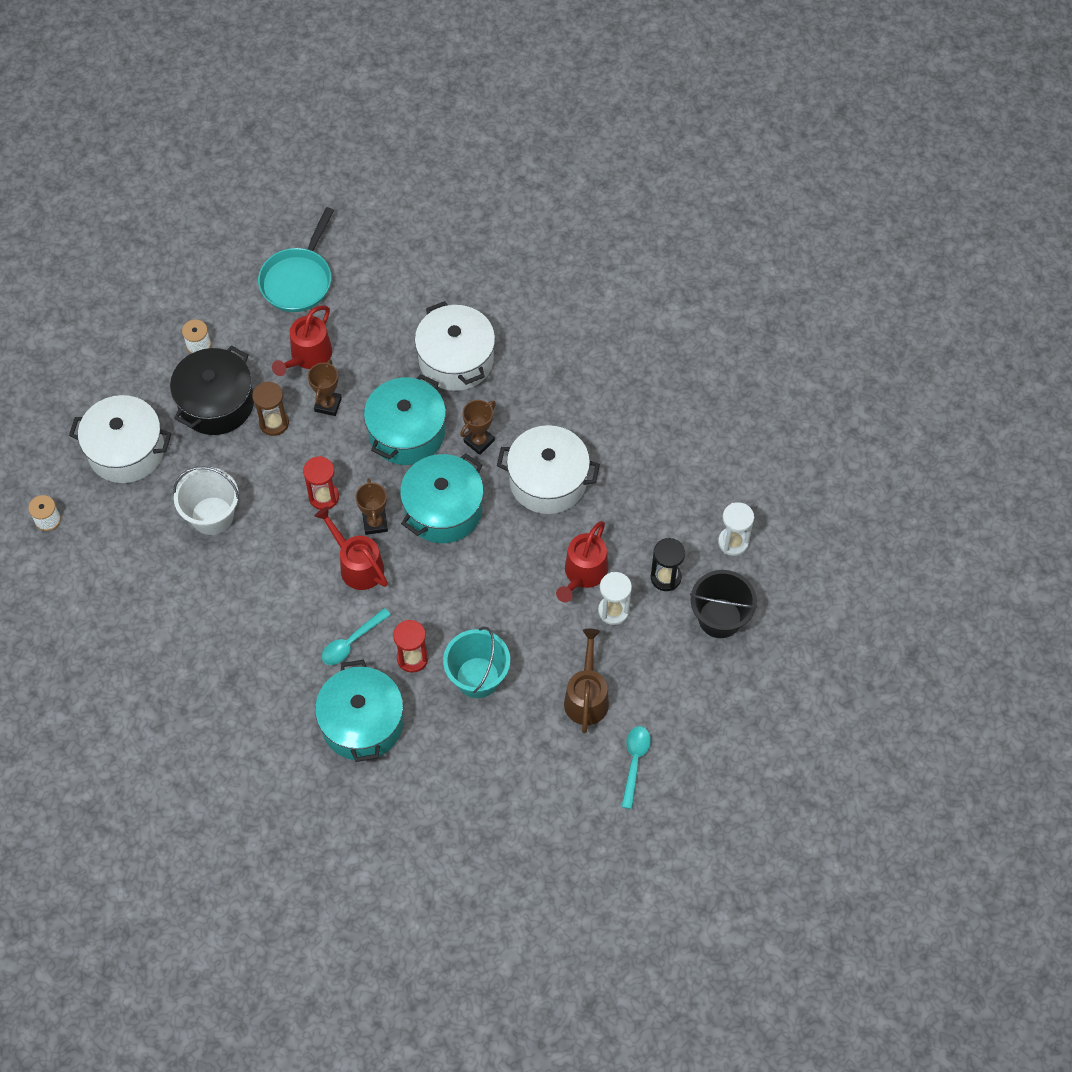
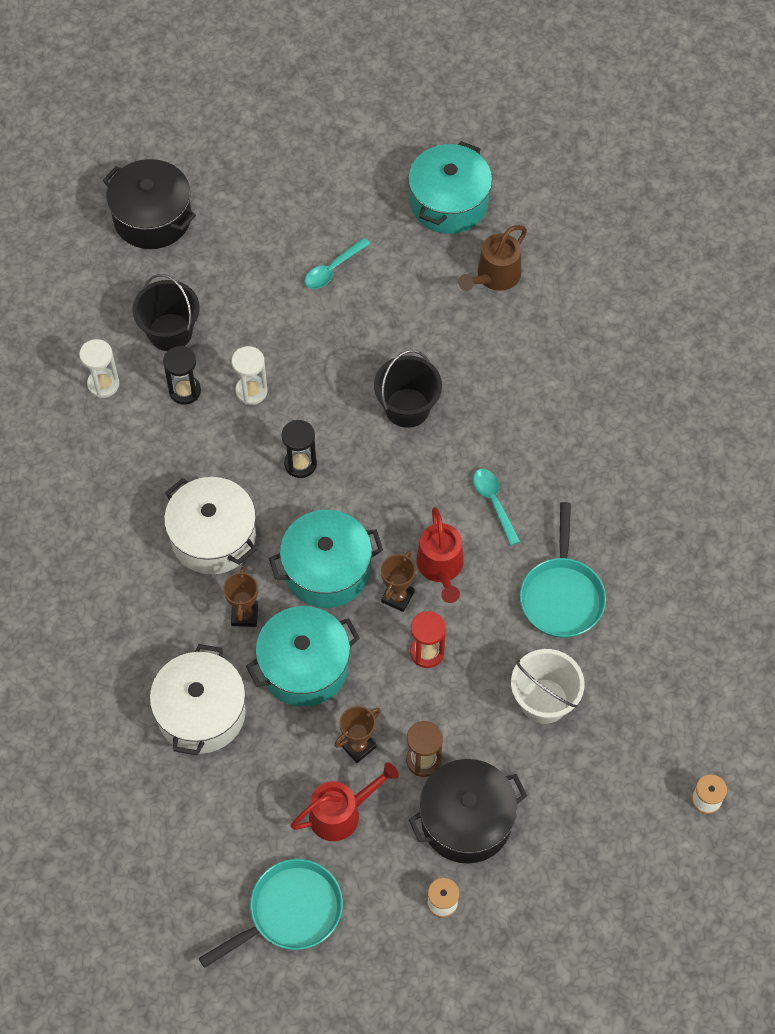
camera: 145 degrees left, 0 degrees up
(126, 450) = (587, 825): white pot -> none
(248, 601) = (561, 596): none -> turquoise pan
(351, 642) = (494, 503): turquoise spoon -> turquoise spoon turned 105 degrees counterclockwise
(362, 723) = (531, 430): turquoise pot -> turquoise pot (449, 203)
(412, 658) = (450, 457): red hourglass -> none
(477, 677) = (407, 408): turquoise bucket -> black bucket
(479, 441) = (244, 615): brown trophy -> brown trophy turned 75 degrees counterclockwise
(527, 577) = (300, 464): none -> black hourglass
(583, 574) = (250, 437): red watering can -> none
(586, 697) = (330, 339): brown watering can -> brown watering can (494, 277)
(824, 709) = (152, 218): none -> black pot

